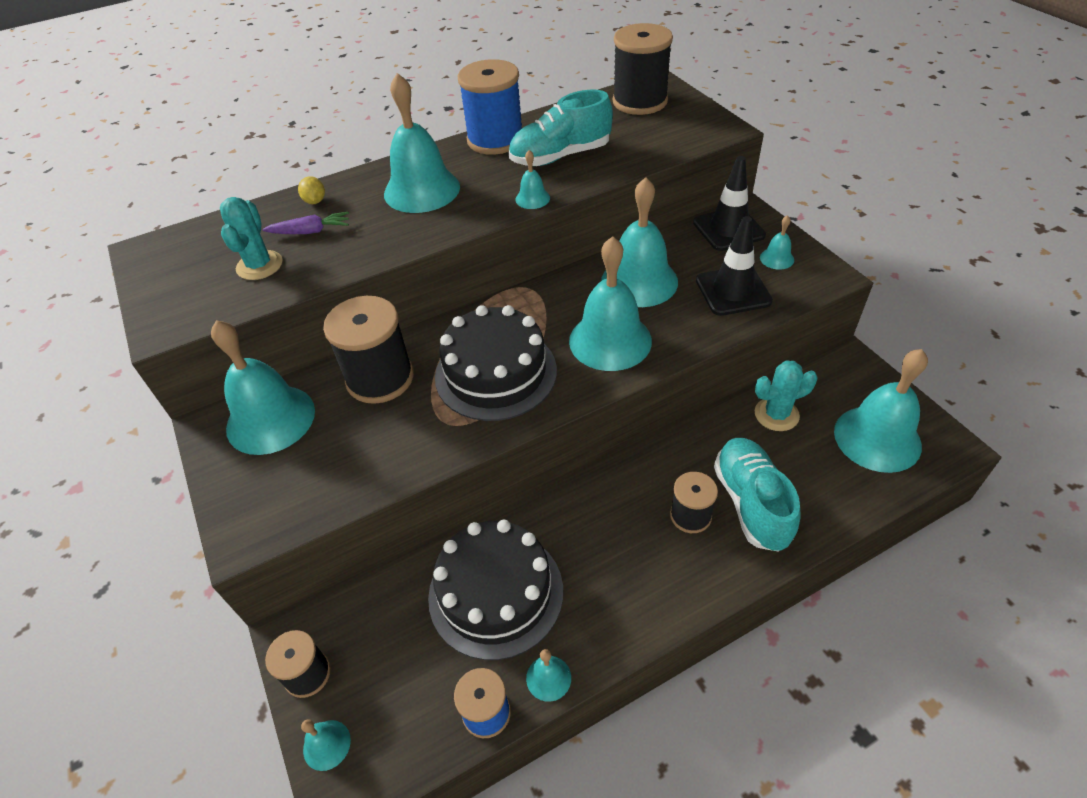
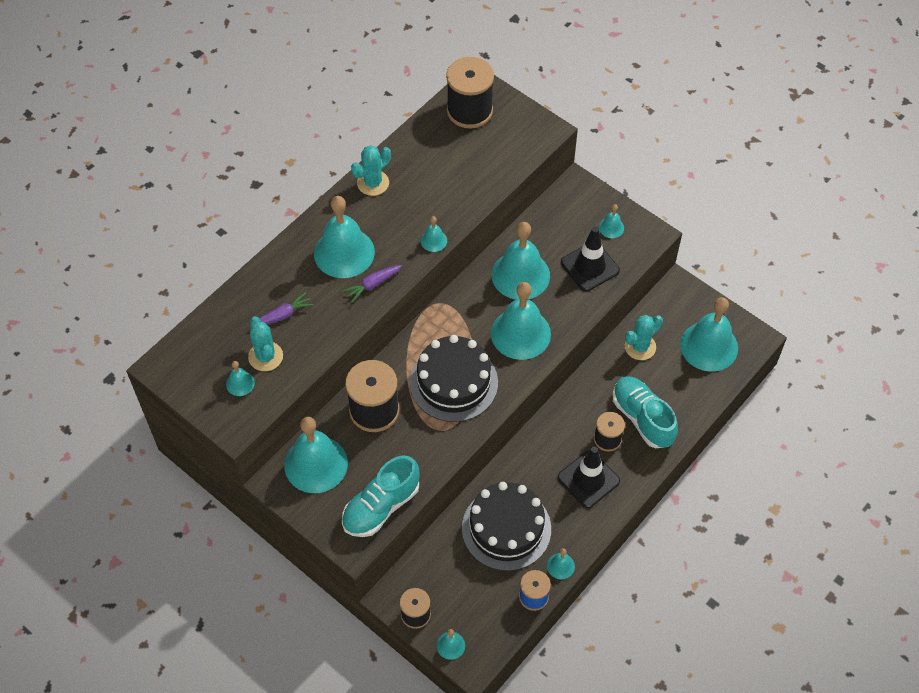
camera: 25 degrees left, 10 degrees up
(209, 285) = (240, 383): none -> turquoise bell
(315, 201) = (265, 285): yellow lemon -> none
(433, 224) = (372, 285): none -> purple carrot
(495, 140) = (373, 183): blue spool -> turquoise cactus
(560, 156) = (434, 190): turquoise shoe -> turquoise shoe (381, 507)
(728, 229) = (568, 207): black traffic cone -> black traffic cone (588, 479)

